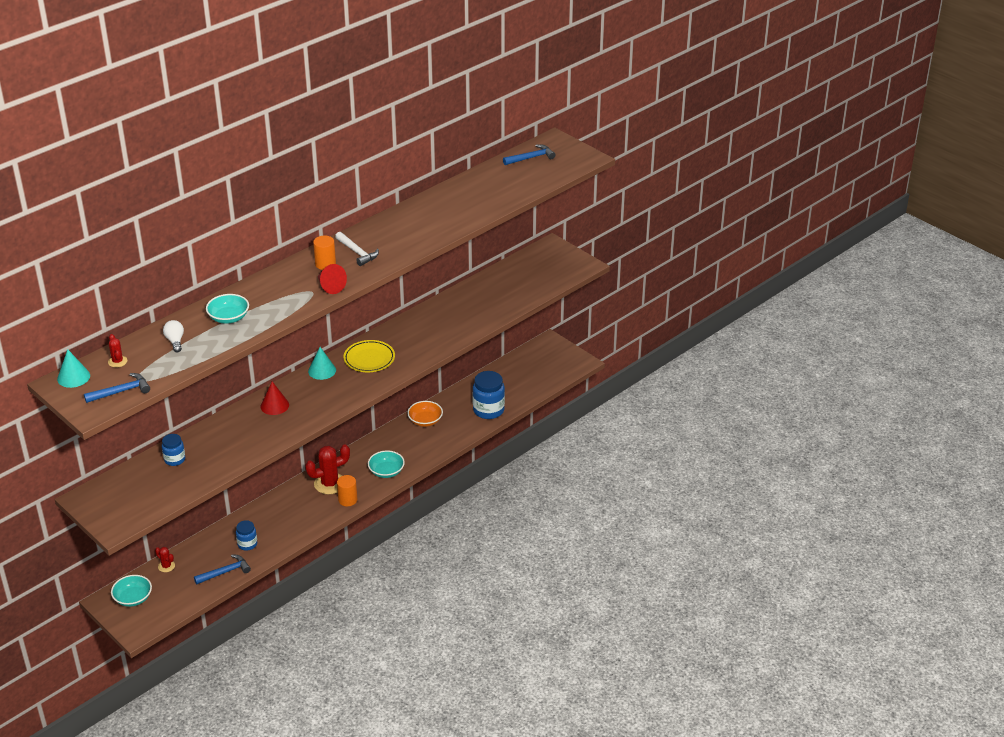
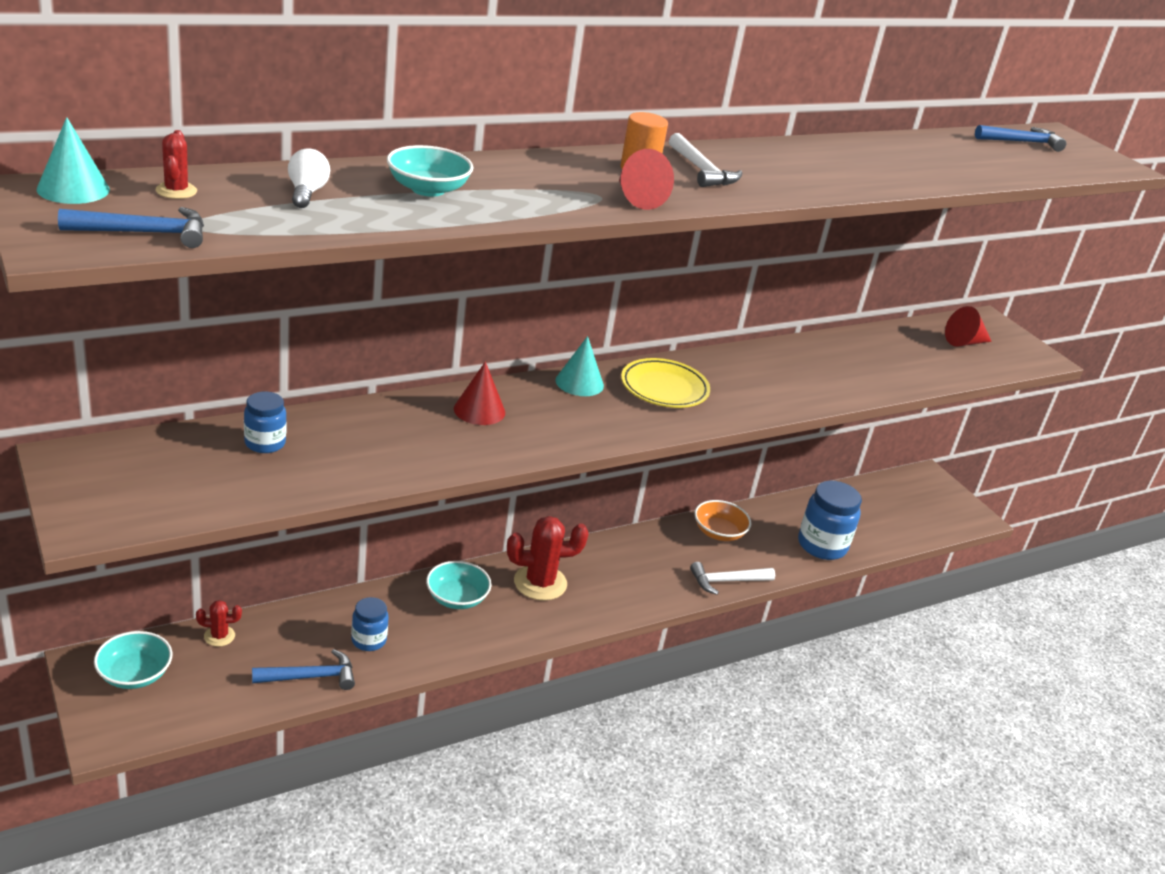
camera: 10 degrees right, 5 degrees down
(166, 566) = (219, 636): red cactus -> red cactus turned 60 degrees counterclockwise
(347, 500) = (560, 617): orange cylinder -> none
(386, 471) = (637, 591): turquoise bowl -> turquoise bowl (457, 598)
(437, 450) = (727, 581): none -> white hammer
(537, 268) = (964, 342): none -> red cone

